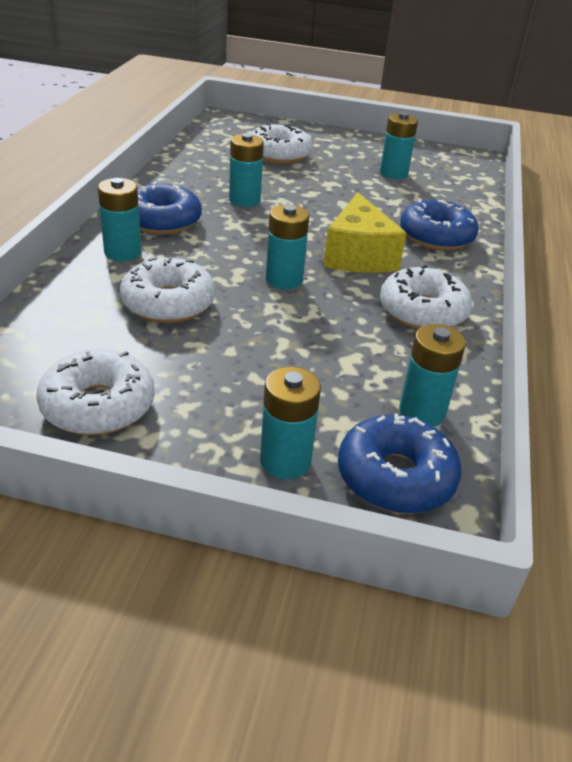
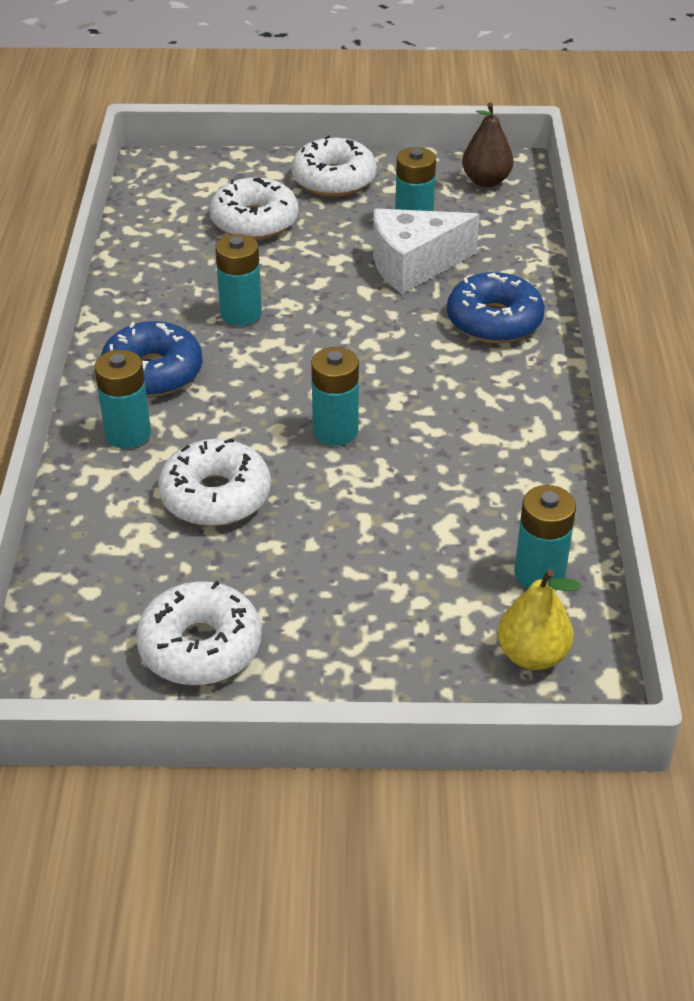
camera: 10 degrees left, 5 degrees up
(285, 461) = (418, 664): turquoise battery -> none
(358, 255) = (410, 373): yellow cheese -> none
(385, 195) = (414, 265): none -> white cheese
(395, 477) = (532, 655): blue donut -> yellow pear
(422, 311) = (507, 440): white donut -> white donut (334, 180)
(455, 161) = (486, 181): none -> brown pear

